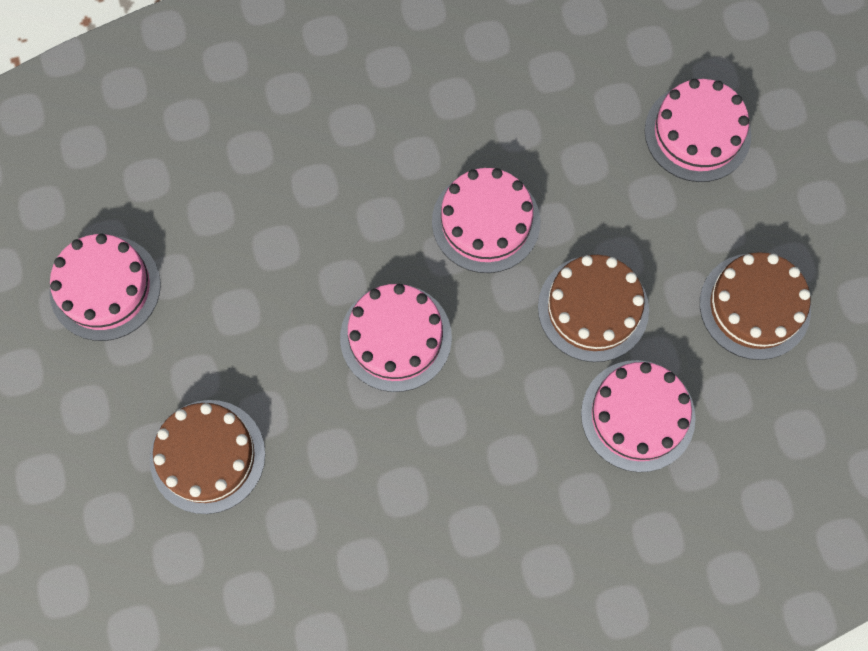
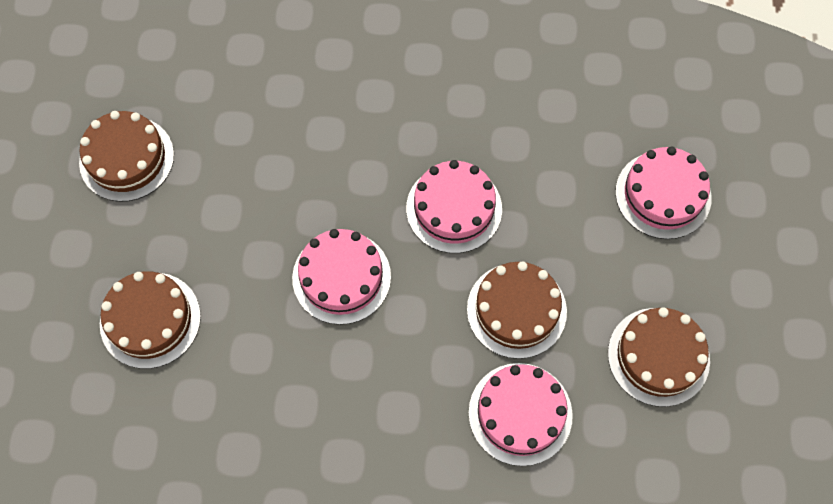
camera: 20 degrees right, 5 degrees down
(105, 288) = (127, 158): pink cake -> brown cake

